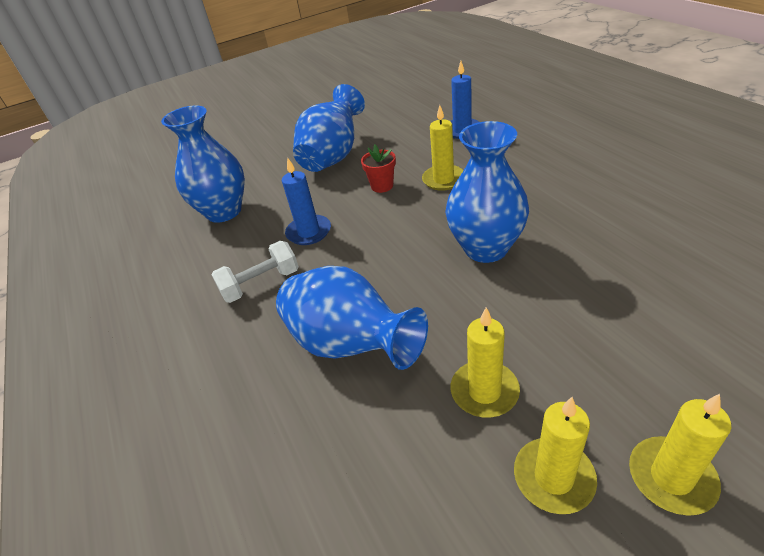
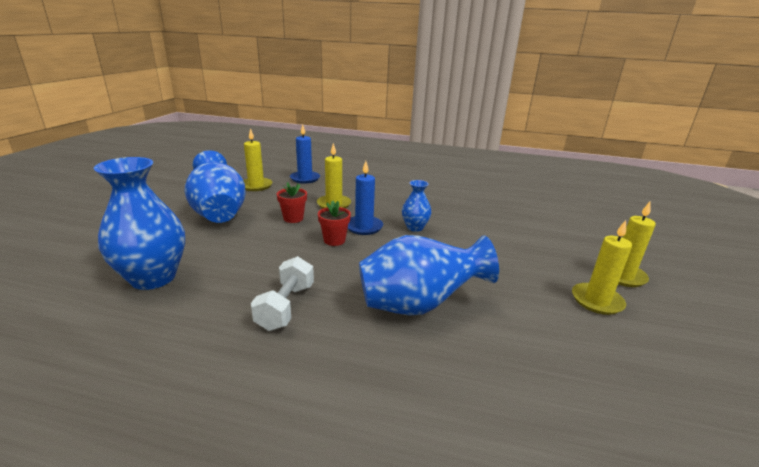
camera: 55 degrees left, 15 degrees down
(309, 232) = (275, 261): blue candle -> blue candle (364, 227)
(382, 230) = (334, 240): none -> red flower pot
(484, 391) = (519, 286): yellow candle -> yellow candle (256, 186)
(486, 248) = (415, 227): blue vase -> blue vase, size x0.52

